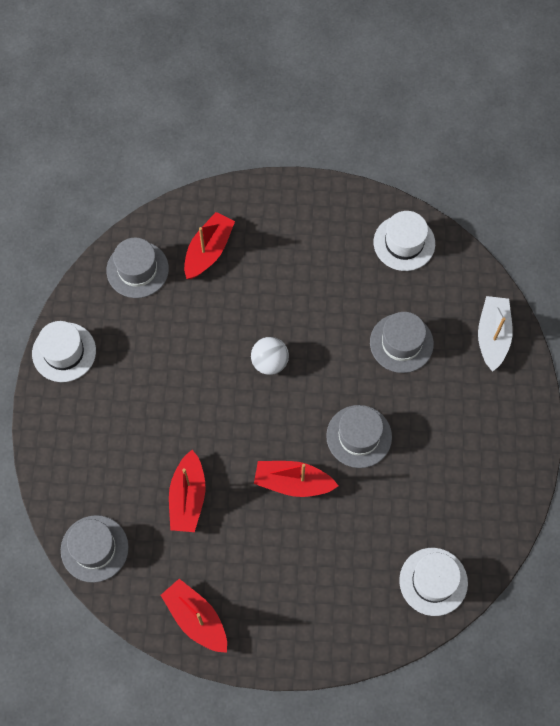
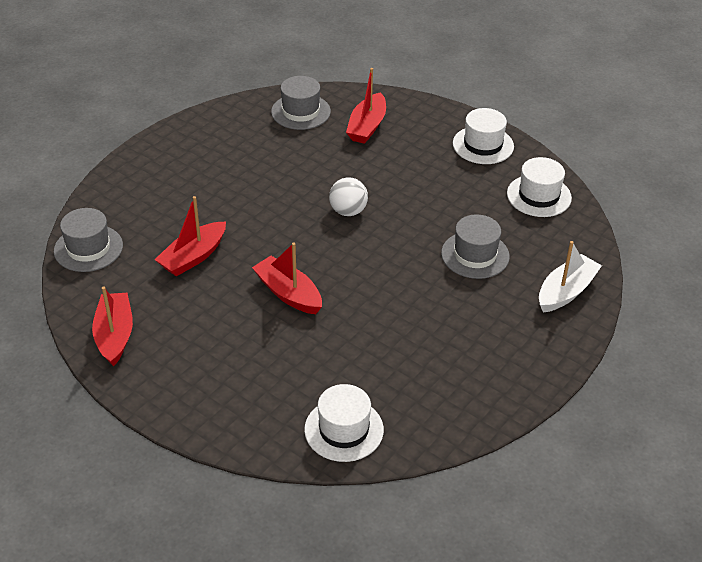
camera: 35 degrees right, 25 degrees down
(64, 352) = (196, 129): white hat -> white hat (483, 145)
(208, 251) = (367, 126): red boat -> red boat turned 135 degrees clockwise
(359, 436) = (376, 294): grey hat -> none

